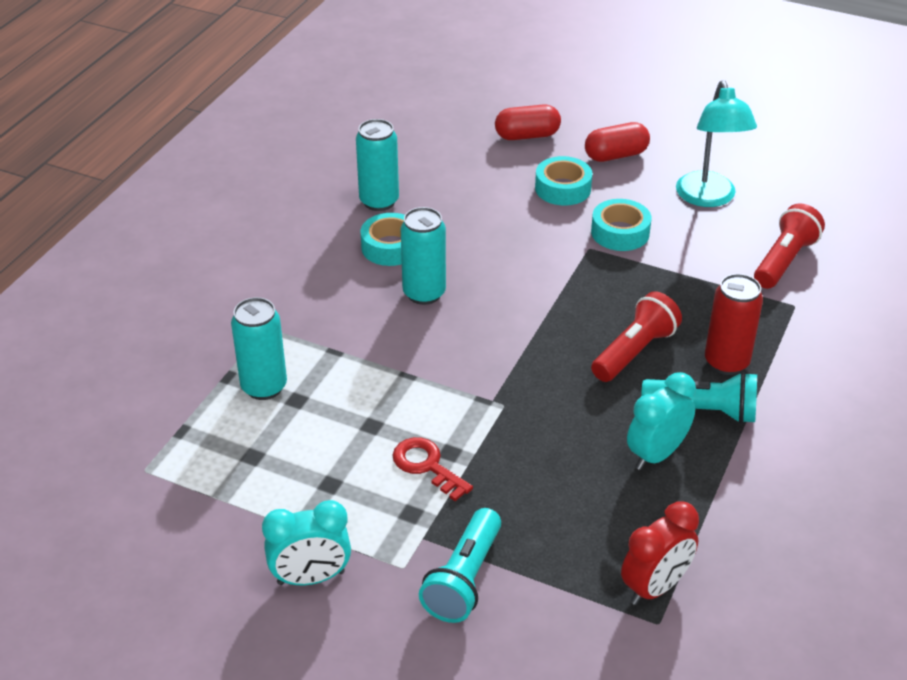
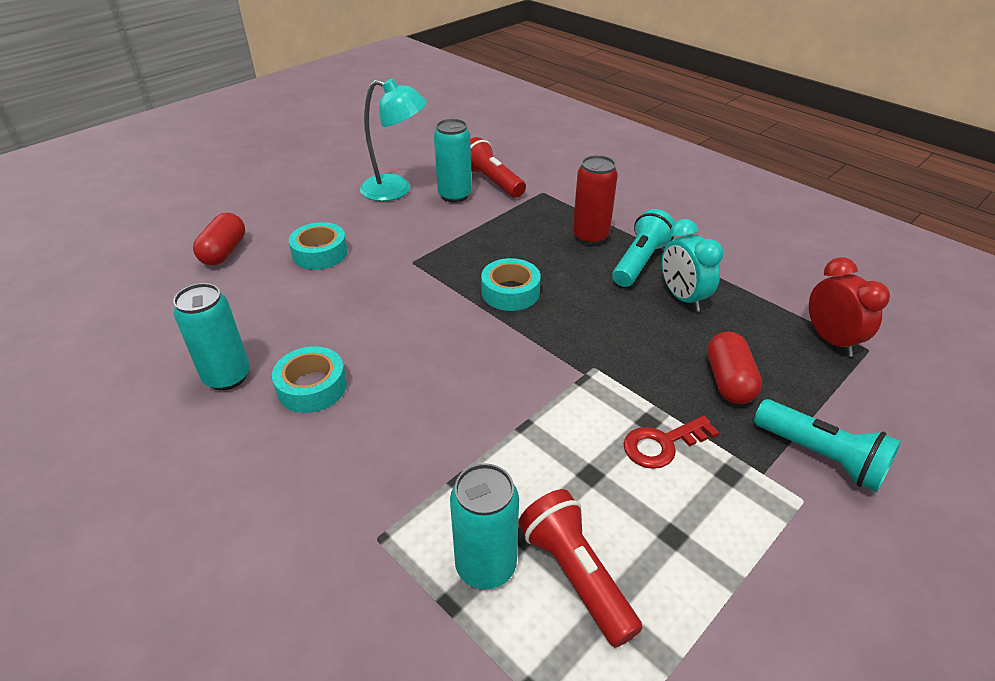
camera: 70 degrees left, 0 degrees up
(311, 578) = (818, 591): turquoise clock -> none
(424, 293) = (404, 380): turquoise can -> turquoise can (454, 195)
(616, 155) = (302, 215): red capsule -> red capsule (728, 381)
(620, 232) = (404, 241): turquoise tape -> turquoise tape (510, 292)
(634, 352) = (557, 275): red flashlight -> red flashlight (576, 575)

